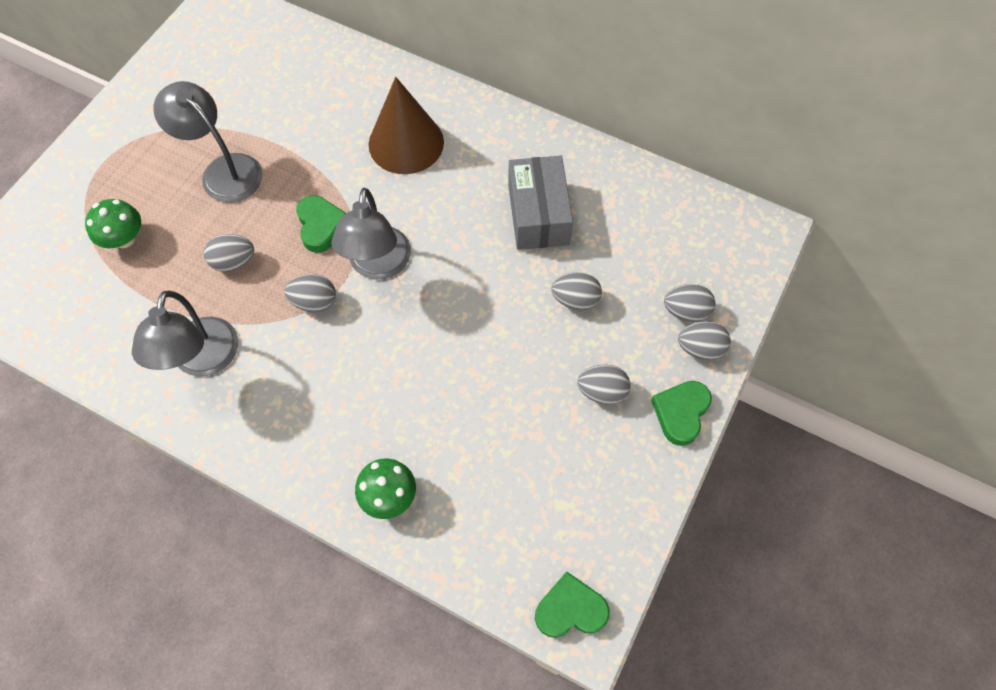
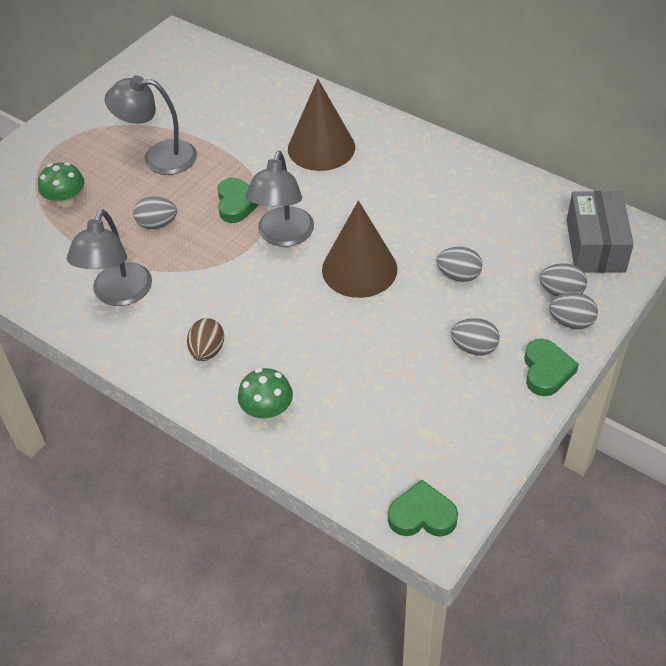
camera: 10 degrees right, 15 degrees down
(223, 170) = (159, 157): grey lamp -> grey lamp turned 45 degrees counterclockwise
(313, 425) = (207, 351): none -> brown egg
(314, 302) = (223, 259): grey egg -> none
(467, 301) = (359, 269): none -> brown cone
(538, 214) = (433, 209): grey box -> grey box (595, 245)
(681, 413) = (546, 371): green heart -> green heart turned 150 degrees clockwise

